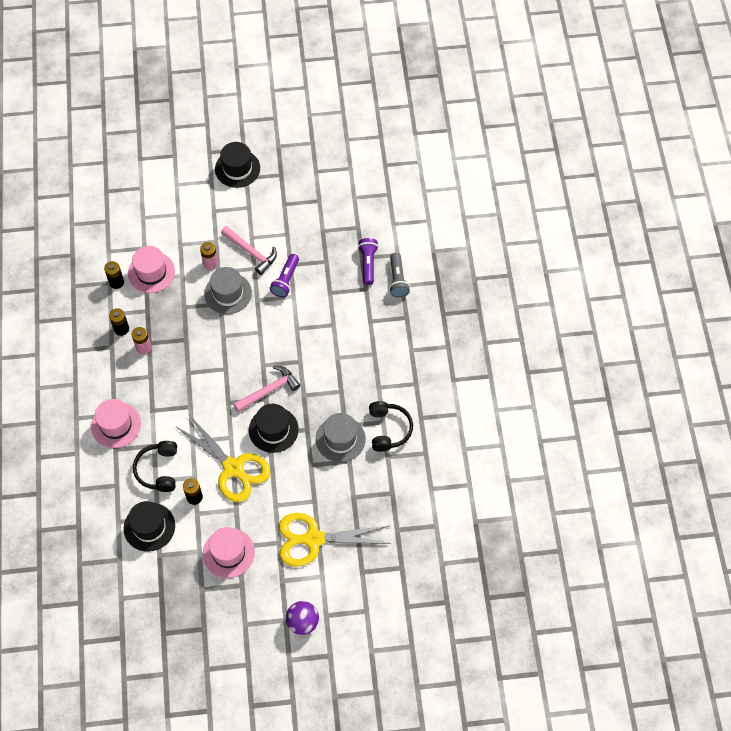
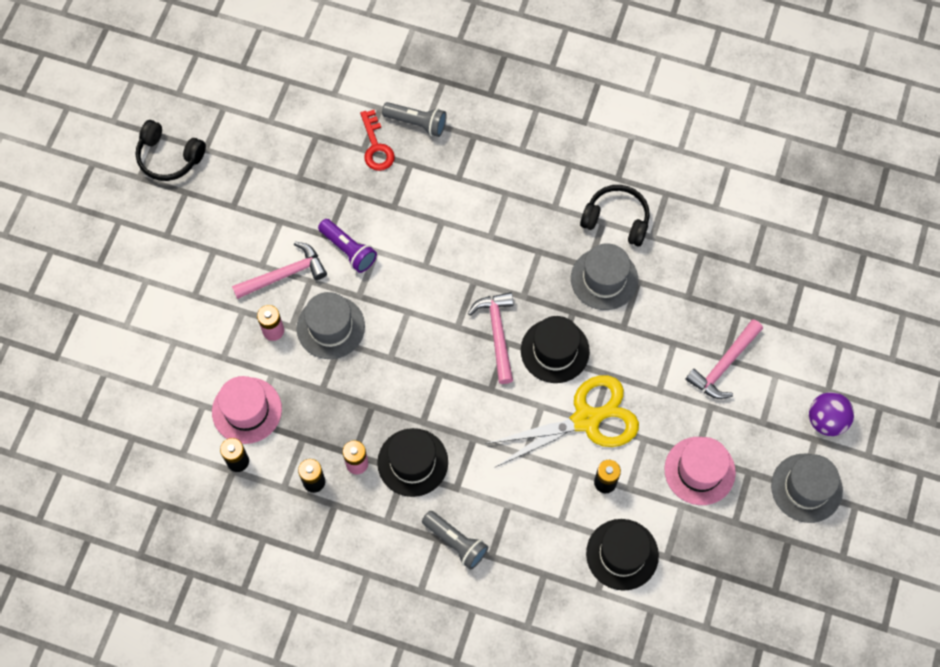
camera: 65 degrees left, 5 degrees up
(116, 425) = (456, 542): pink hat -> grey flashlight
(158, 470) = (546, 512): black headphones -> black headphones (169, 157)
(237, 168) = (145, 240): black hat -> black hat (412, 462)
(246, 627) = (806, 488): none -> grey hat
(312, 539) = (723, 365): yellow scissors -> pink hammer
(368, 264) = (376, 146): purple flashlight -> red key

